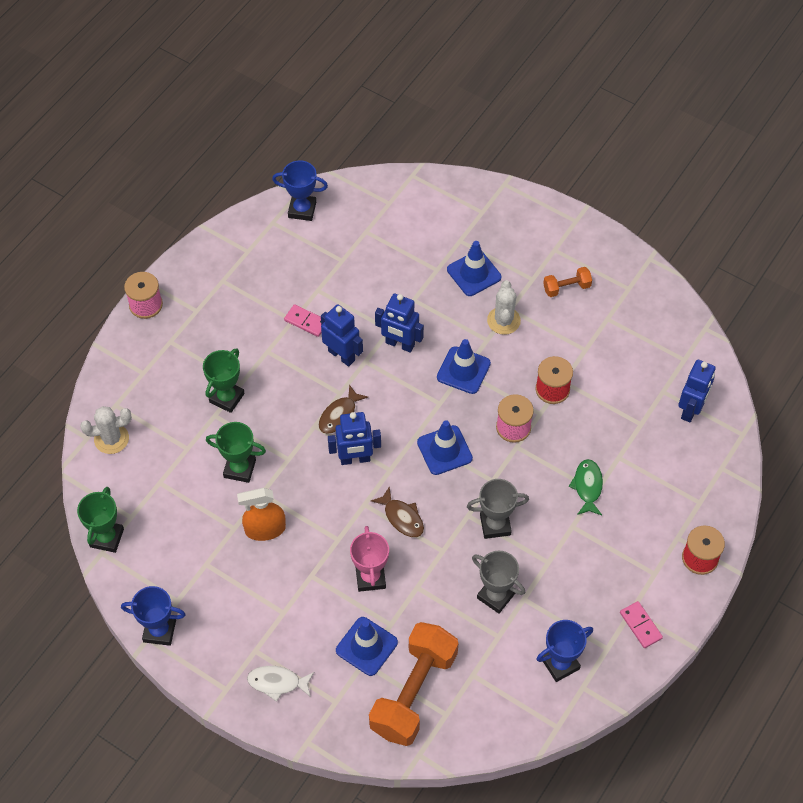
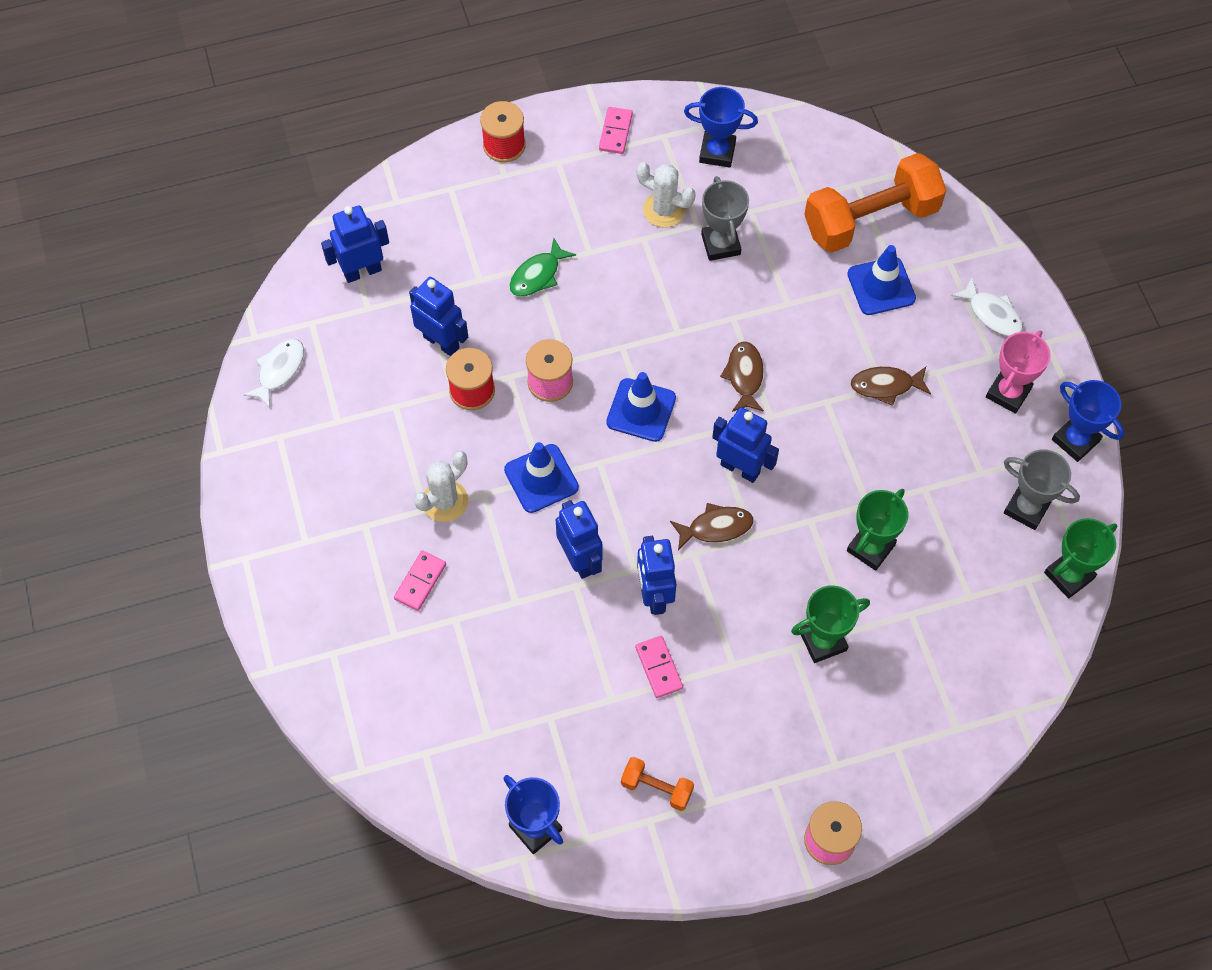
camera: 140 degrees left, 5 degrees up
(111, 439) = (989, 688): white cactus -> white cactus (664, 210)
(239, 468) = (870, 548): green trophy -> green trophy turned 75 degrees clockwise
(265, 529) = (893, 464): orange spray bottle -> none
(308, 577) = (886, 386): none -> brown fish
(370, 577) = (825, 343): pink trophy -> pink trophy (1008, 393)
(474, 273) = (420, 581): blue traffic cone -> pink domino
(495, 525) = (660, 304): grey trophy -> grey trophy (1026, 508)
(566, 287) = (341, 487): orange dumbbell -> orange dumbbell (656, 788)
(599, 403) = (441, 342): none -> blue robot
(670, 320) = (279, 371): none -> white fish

